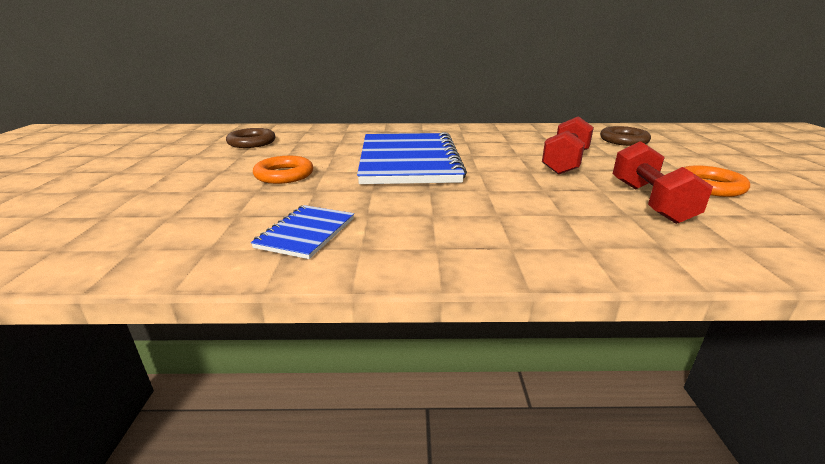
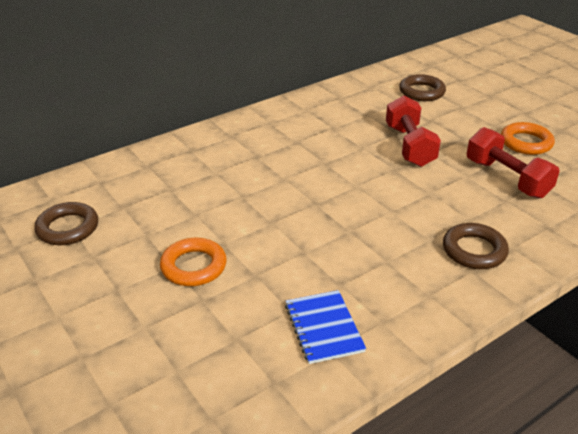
camera: 35 degrees left, 10 degrees up
(408, 161) = (282, 195): blue notebook -> none
(535, 235) = (474, 250): none -> brown ring

